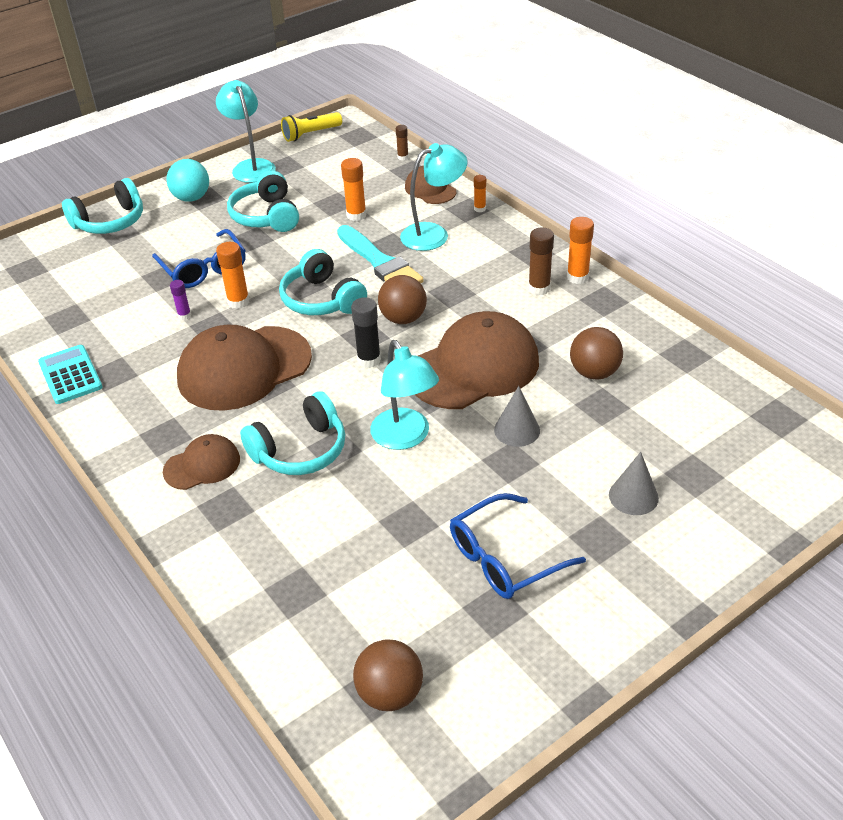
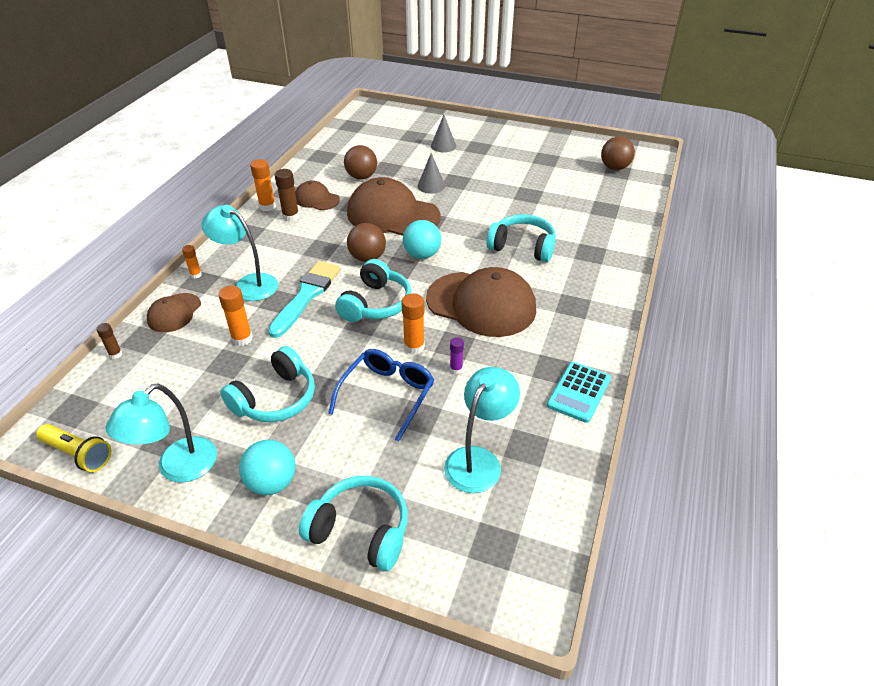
camera: 125 degrees left, 0 degrees up
(202, 465) = (575, 277): brown cap -> brown cap (316, 199)
(369, 360) = (422, 255): black glue stick -> turquoise ball
(405, 438) = (474, 216): turquoise lamp -> turquoise lamp (478, 460)
(504, 558) = (517, 164): blue glasses -> none

